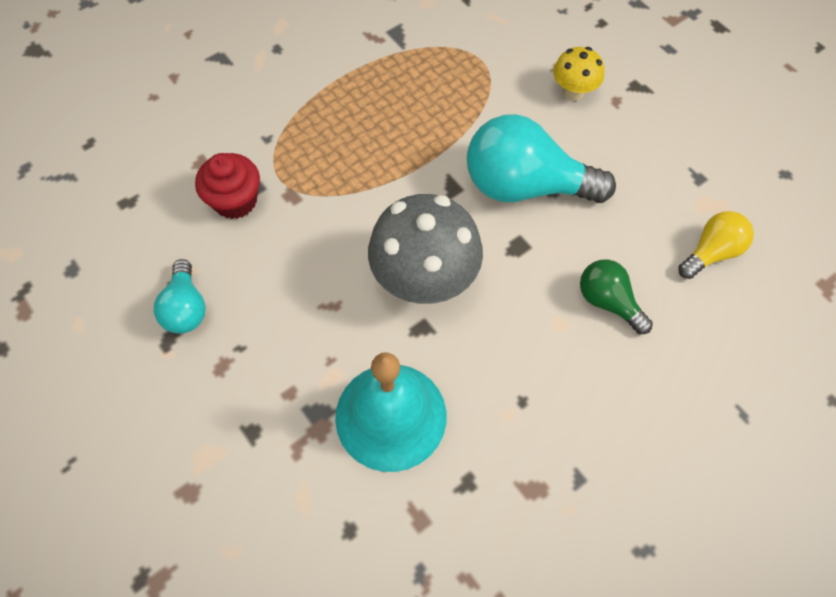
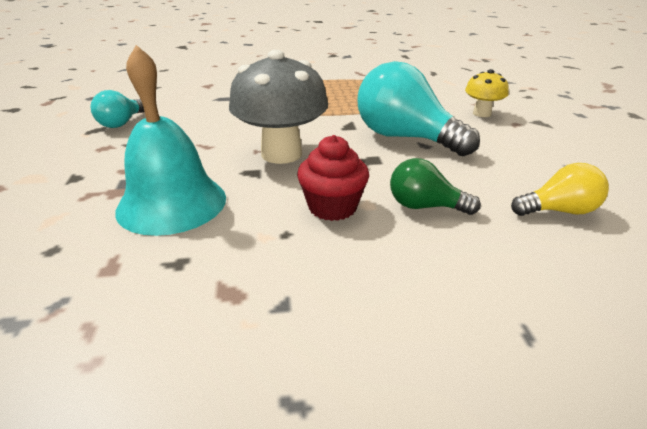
camera: 30 degrees right, 30 degrees down
(235, 200) = (207, 99): red cupcake -> red cupcake (332, 207)
(608, 302) = (425, 206): green light bulb -> green light bulb turned 60 degrees counterclockwise

